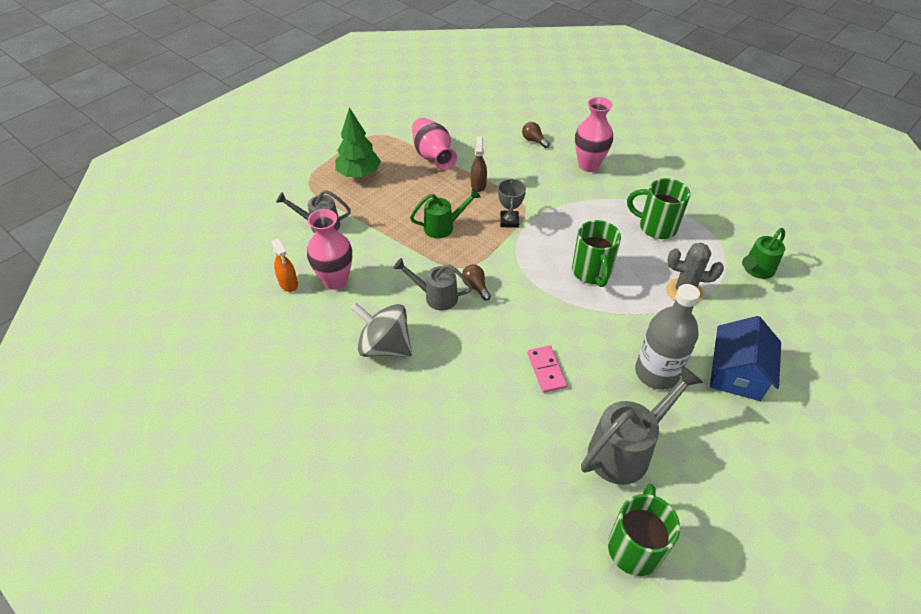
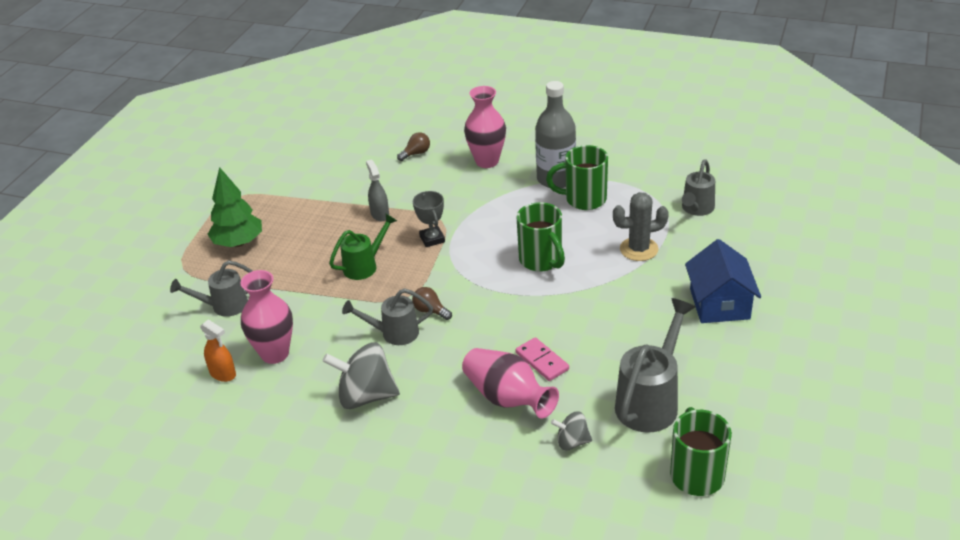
camera: 20 degrees left, 10 degrees down
(433, 156) = (313, 200): pink vase -> pink vase (507, 398)
(478, 185) = (380, 214): brown spray bottle -> grey spray bottle
(533, 140) = (416, 153): brown light bulb -> brown light bulb turned 120 degrees clockwise
(535, 462) = (572, 442): none -> grey spinning top
(656, 373) = (647, 327): grey bottle -> grey bottle (556, 179)
(756, 270) = (696, 209): green watering can -> grey watering can

